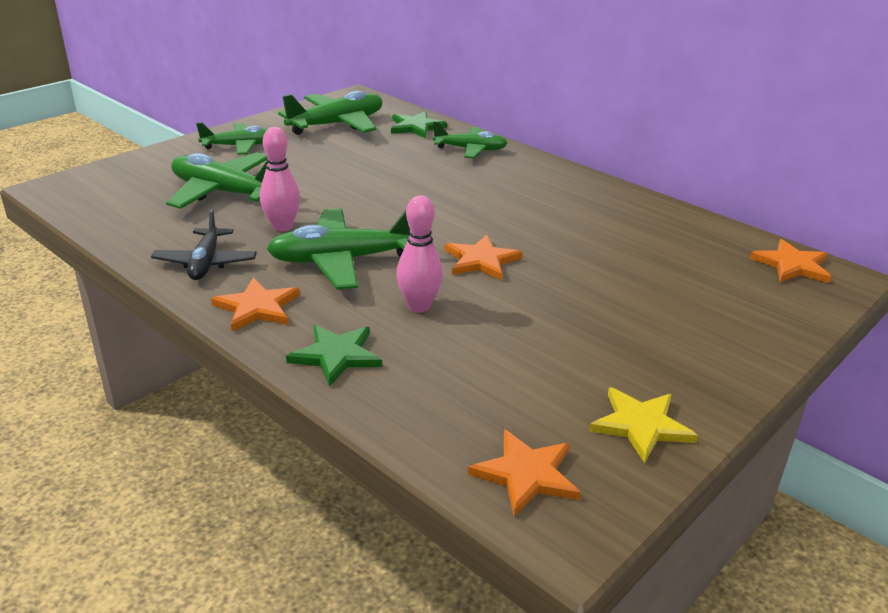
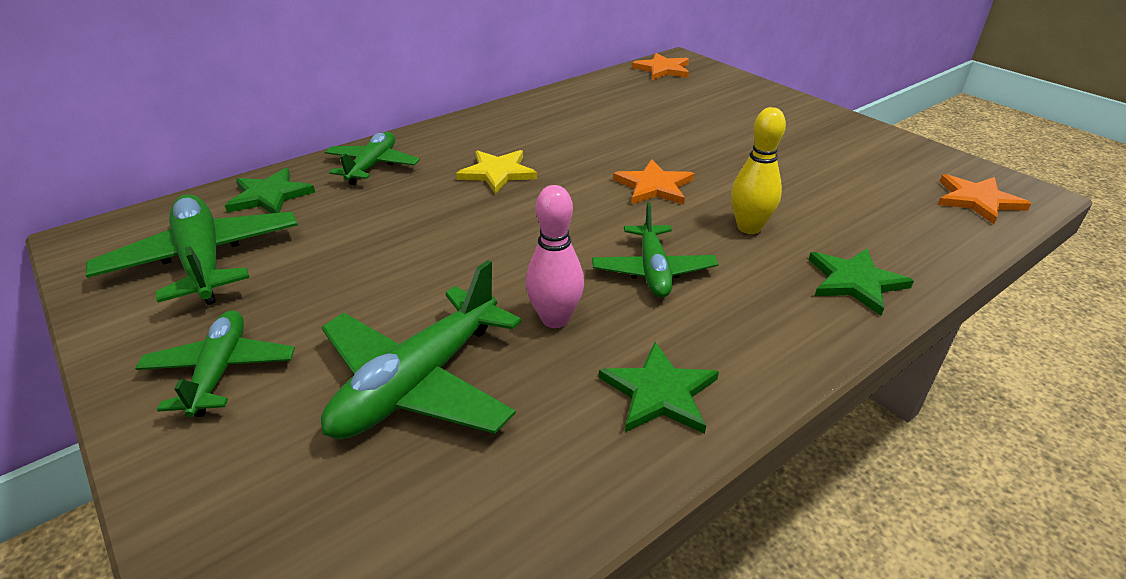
camera: 80 degrees left, 5 degrees up
(206, 263) = (659, 393): black plane -> green star
(257, 307) = (772, 339): orange star -> none
(343, 260) = (653, 271): green plane -> green plane, size x0.64
(419, 306) = (749, 227): pink bowling pin -> yellow bowling pin
(641, 425) = (894, 152): yellow star -> yellow star (497, 173)

